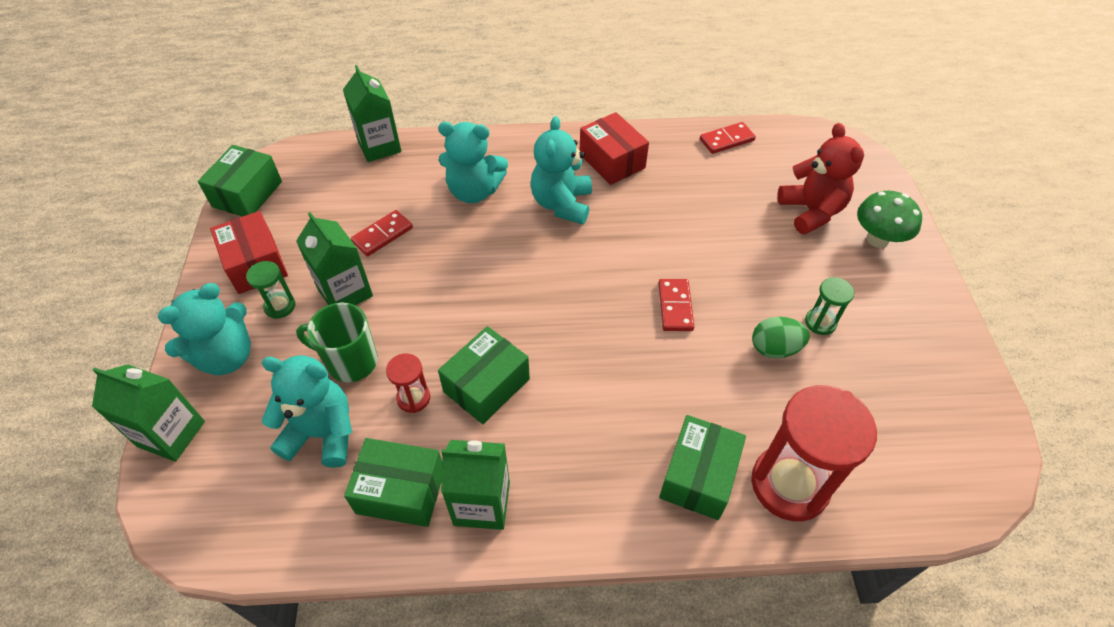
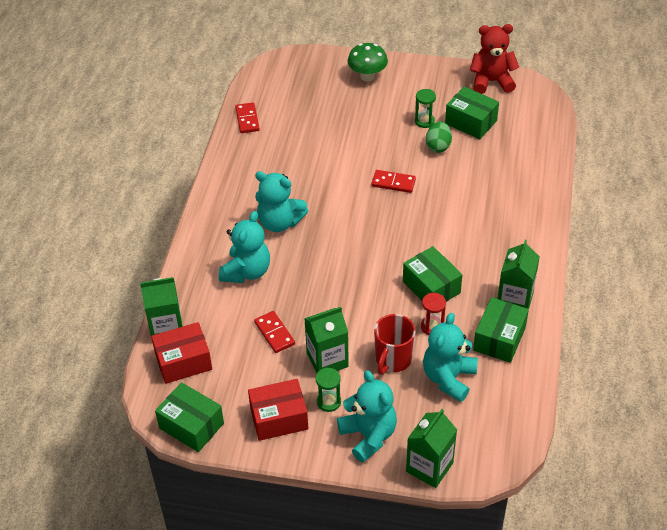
camera: 75 degrees left, 5 degrees down
(350, 361) = (393, 360): green mug -> red mug
(612, 161) = (244, 186): red box -> red box (183, 362)
(698, 476) = (515, 201): green box -> green box (471, 122)
(789, 484) = (528, 165): red hourglass -> none
(811, 211) = (333, 98): red teddy bear -> red teddy bear (491, 81)

